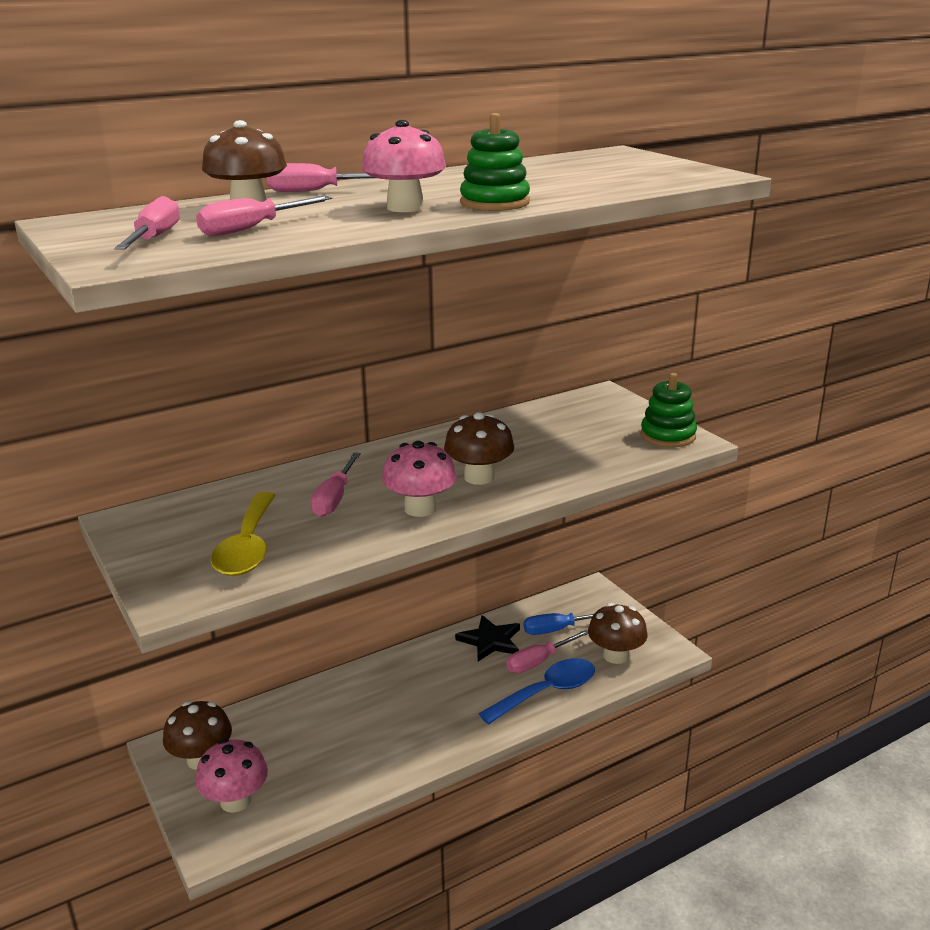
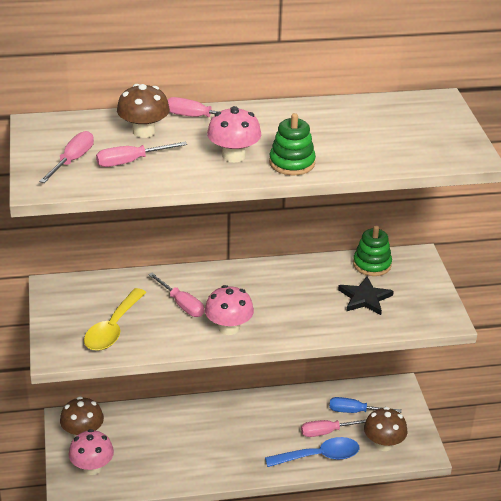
camera: 20 degrees right, 10 degrees up
(335, 498) = (181, 304): pink screwdriver -> pink screwdriver turned 75 degrees counterclockwise
(479, 477) = (281, 312): brown mushroom -> none
(490, 641) = (303, 406): black star -> black star (364, 298)
(668, 436) = (433, 310): green stacking toy -> green stacking toy (372, 264)

